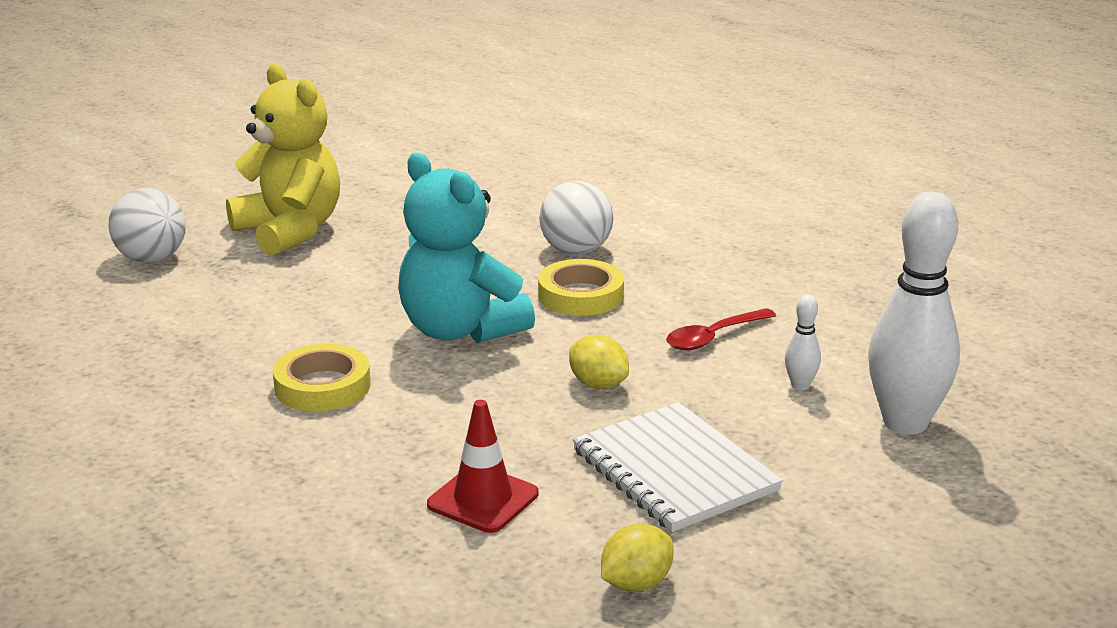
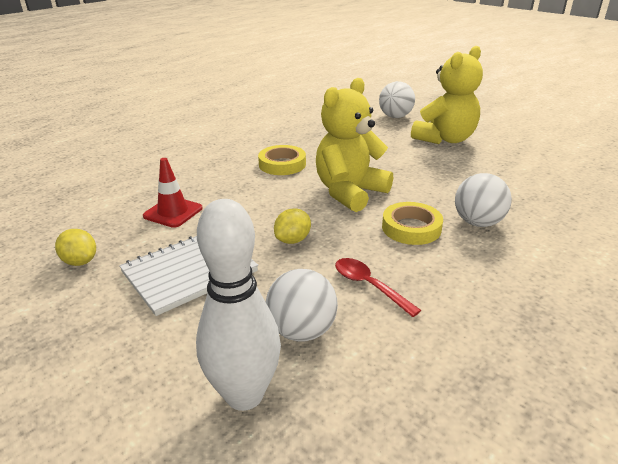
camera: 85 degrees right, 5 degrees up
(460, 330) = (349, 192): turquoise teddy bear -> yellow teddy bear
(800, 385) = (302, 331): white bowling pin -> white ball

